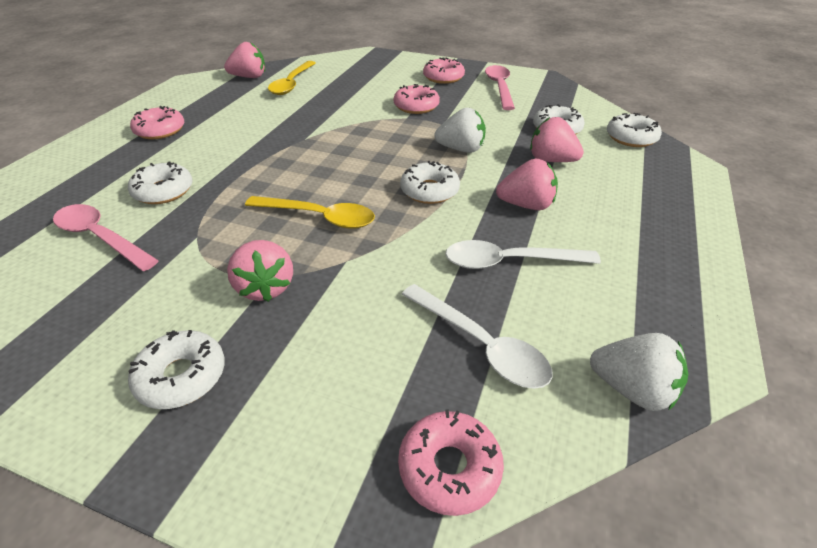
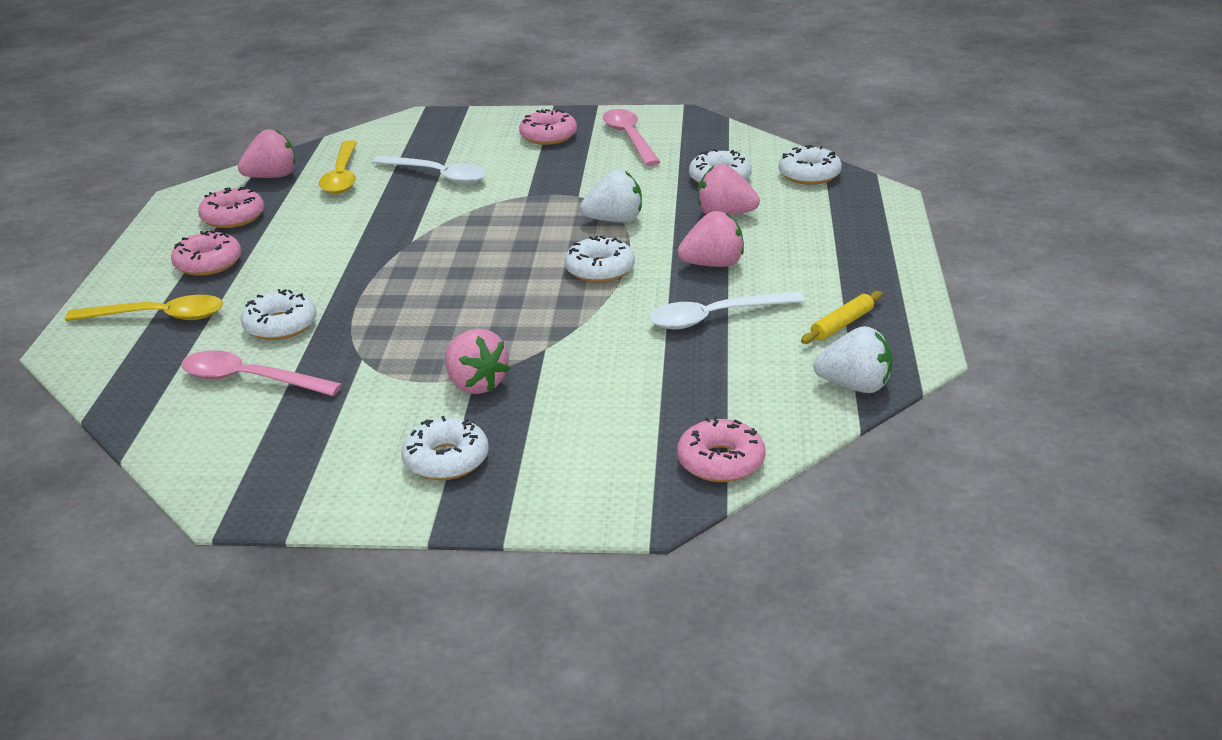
camera: 15 degrees left, 10 degrees down
(319, 217) = (489, 317): yellow spoon -> yellow spoon (158, 317)
(416, 106) = (532, 179): pink donut -> pink donut (233, 217)
(480, 345) = (713, 384): white spoon -> white spoon (437, 176)
(632, 298) = (842, 324): none -> yellow rolling pin

